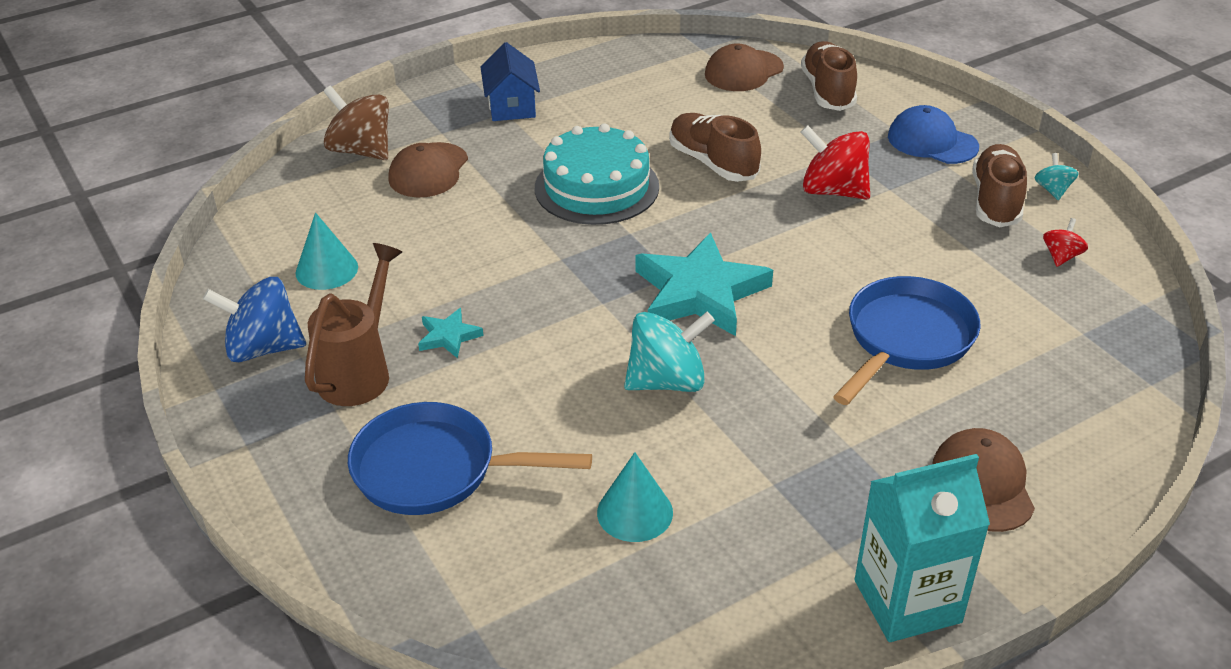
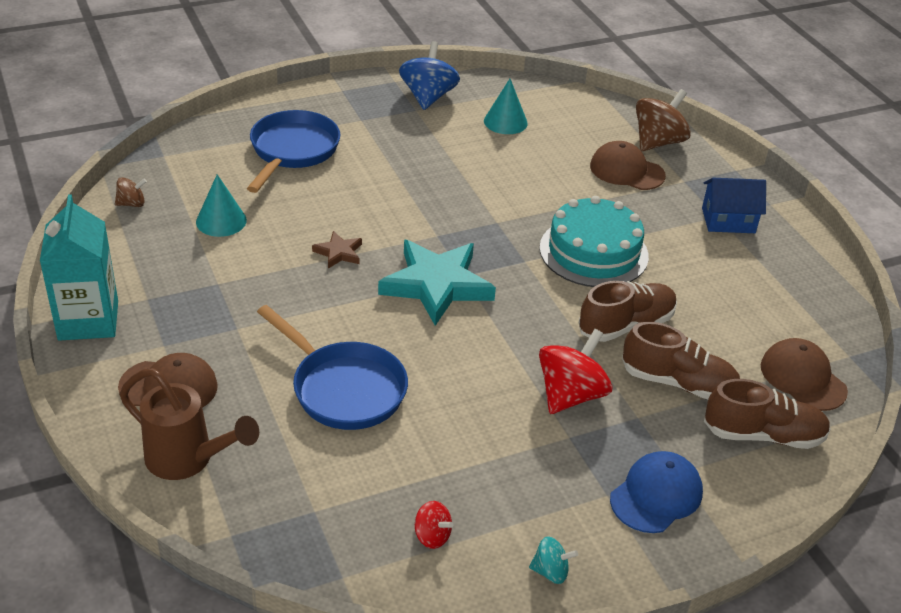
camera: 95 degrees right, 0 degrees up
(360, 371) = (394, 130): brown watering can -> brown watering can (188, 460)
(448, 336) = (418, 165): turquoise star -> none
(623, 632) = (132, 204): none -> brown spinning top
(667, 381) = (338, 253): turquoise spinning top -> brown star
(995, 201) = (537, 514): brown shoe -> brown shoe (678, 383)

